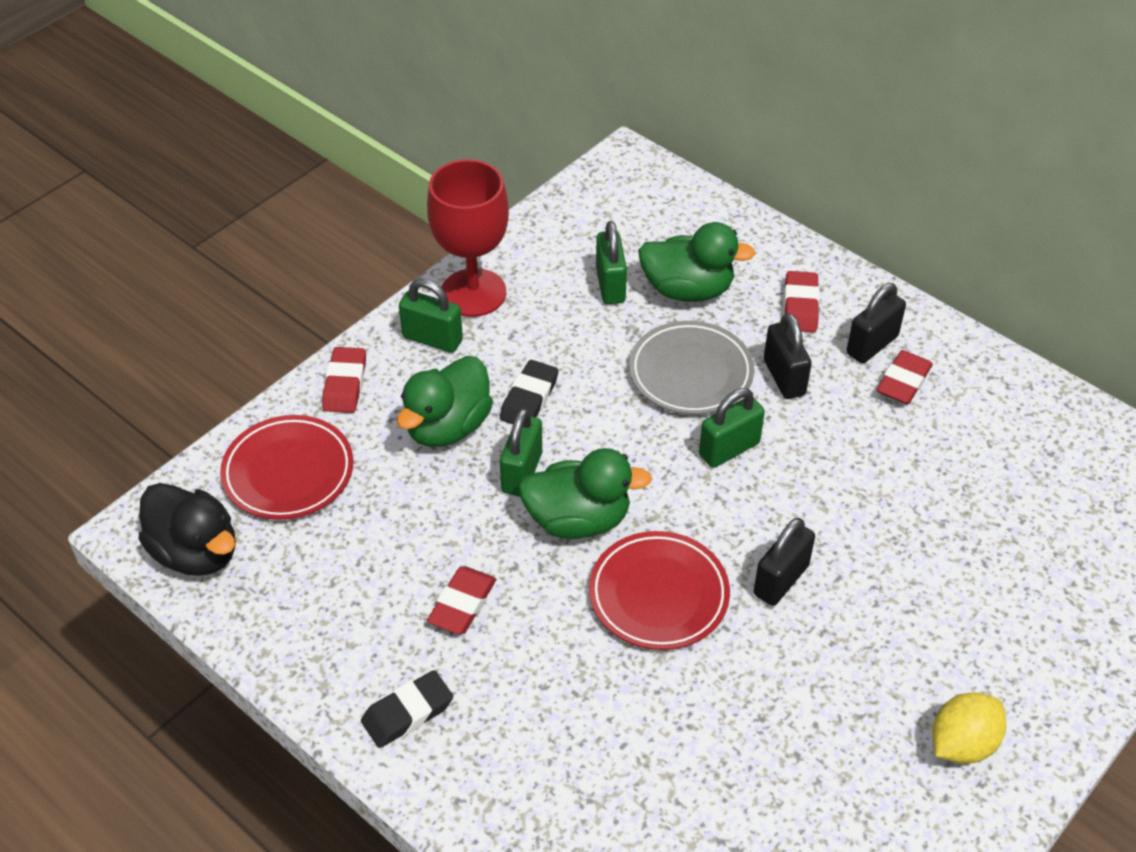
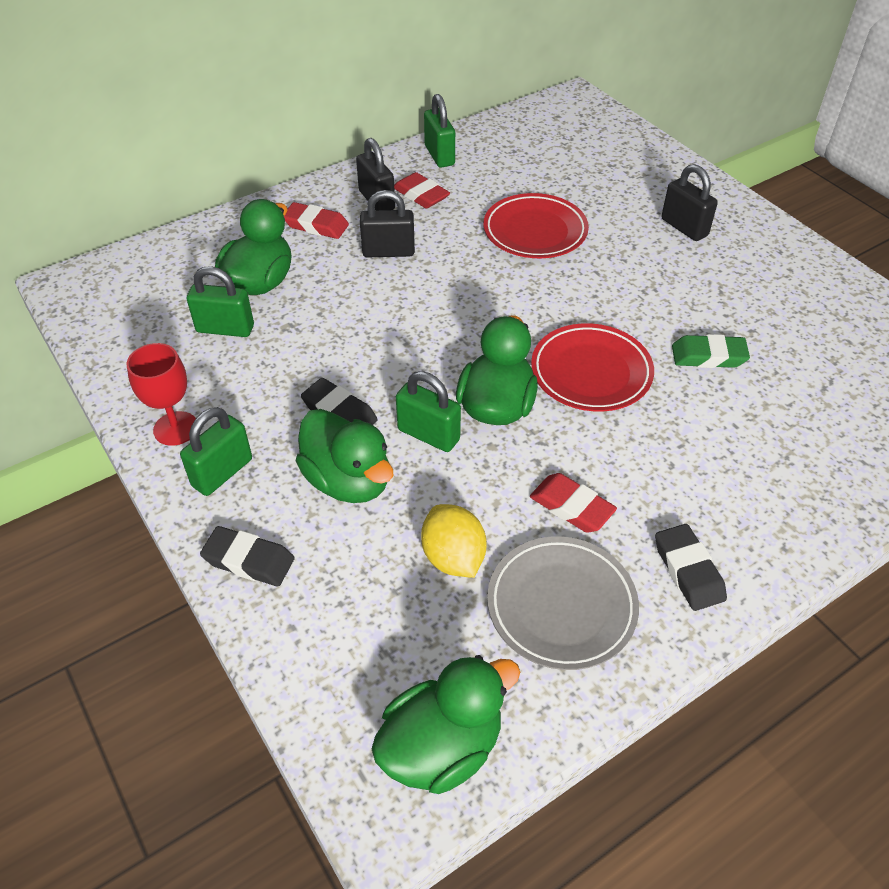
camera: 75 degrees left, 0 degrees up
(196, 552) = (442, 747): black duck -> green duck
(288, 472) = (355, 633): red plate -> red plate (535, 231)
(345, 384) = (249, 560): red eraser -> black eraser
(473, 293) = (175, 428): red goblet -> red goblet, size x0.62
(690, 373) = (358, 302): grey plate -> grey plate (561, 606)
(729, 449) = (451, 299): green padlock -> green padlock (439, 155)
(729, 709) = (708, 356): none -> green eraser
(781, 580) = (592, 301): black padlock -> black padlock (684, 227)
(962, 744) = (748, 251): yellow lemon -> yellow lemon (453, 557)

